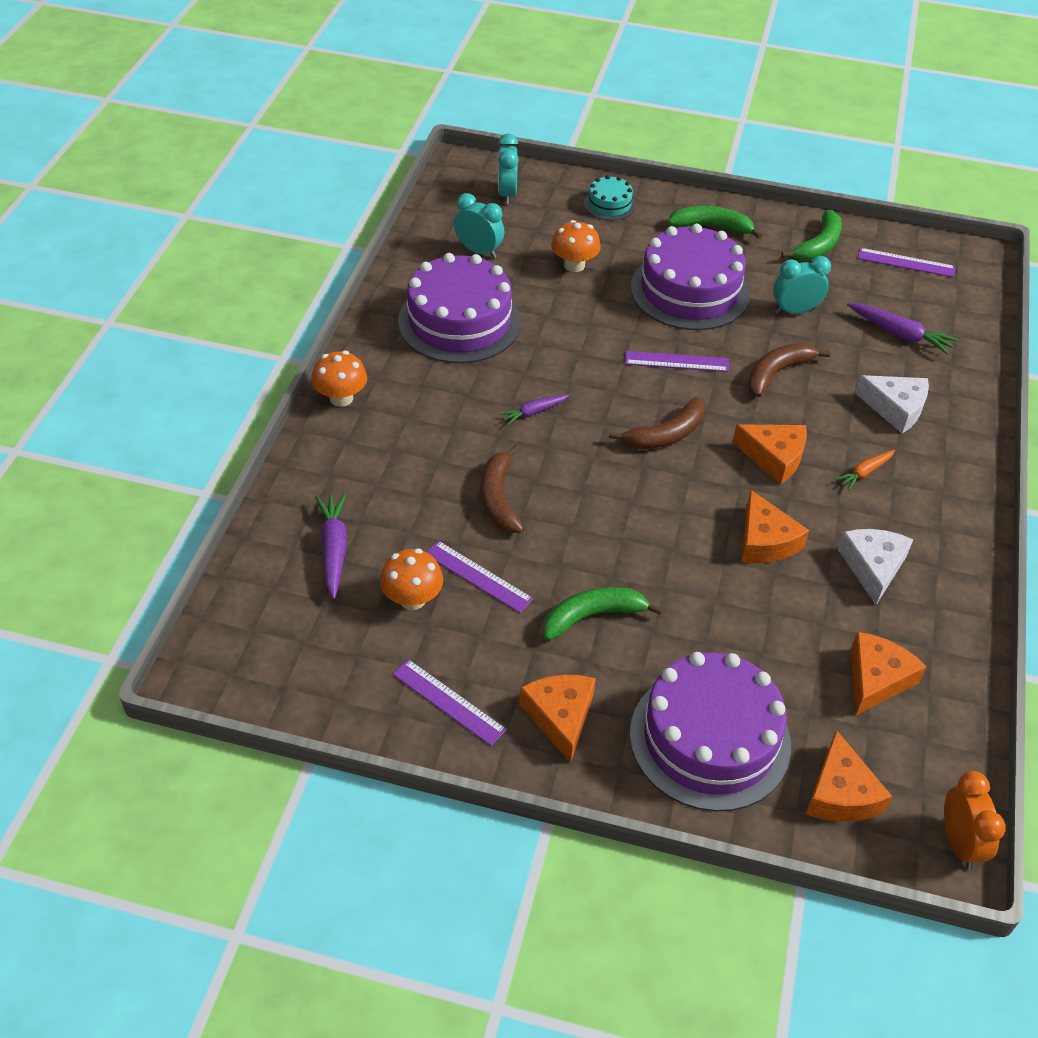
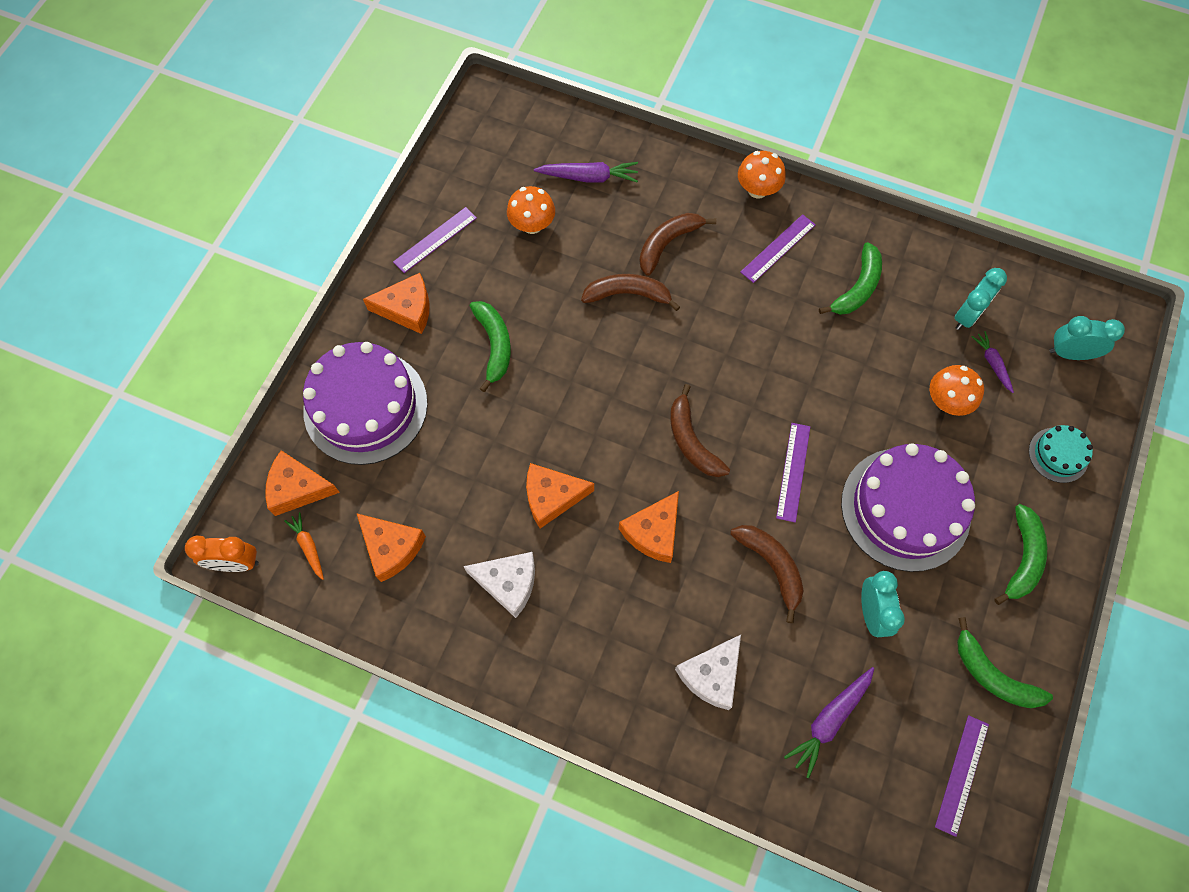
camera: 100 degrees right, 20 degrees up
(424, 469) = (668, 243): none -> brown banana
(459, 321) = (857, 288): purple cake -> green banana
(478, 576) = (547, 270): purple ruler -> purple ruler (778, 248)
(533, 412) = (729, 334): purple carrot -> purple carrot (992, 363)
(864, 472) = (624, 613): orange carrot -> orange carrot (308, 546)

